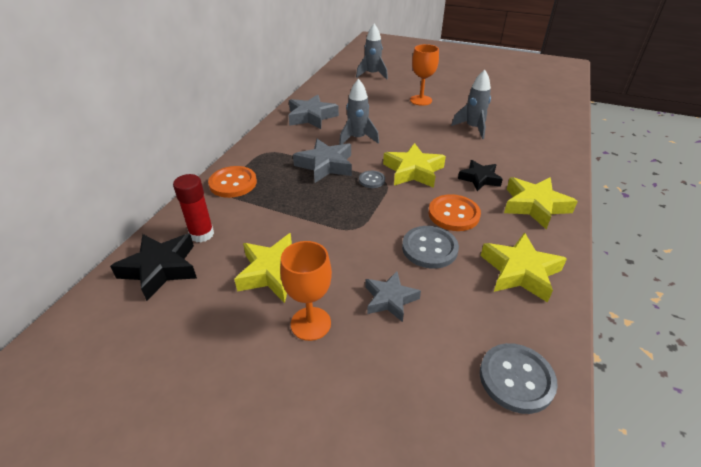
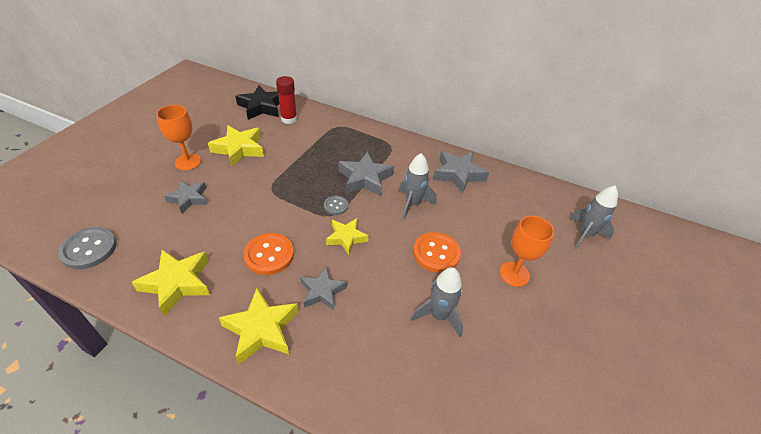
camera: 90 degrees right, 5 degrees up
(233, 183) = (346, 130): orange button -> orange button (436, 253)
(413, 171) = (346, 238): yellow star -> yellow star, size x0.67
(429, 248) = (230, 229): grey button -> none
(479, 179) = (322, 291): black star -> grey star

